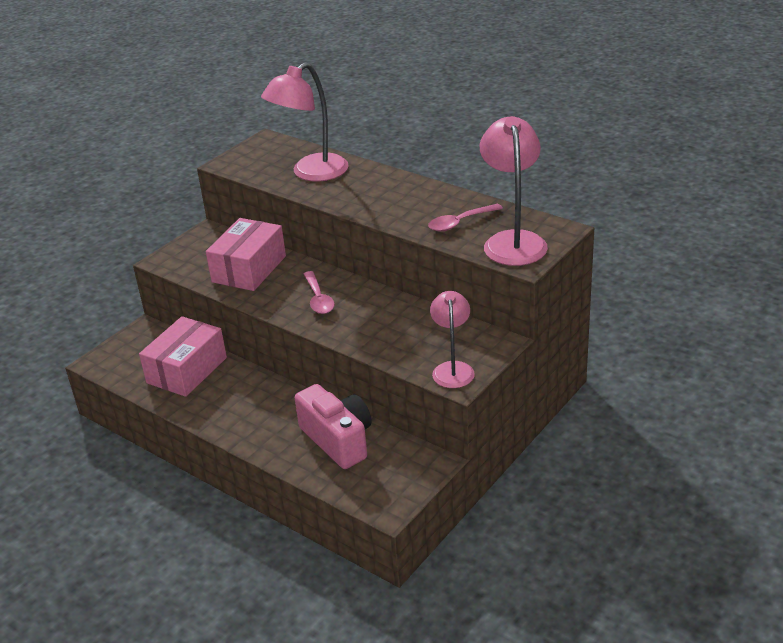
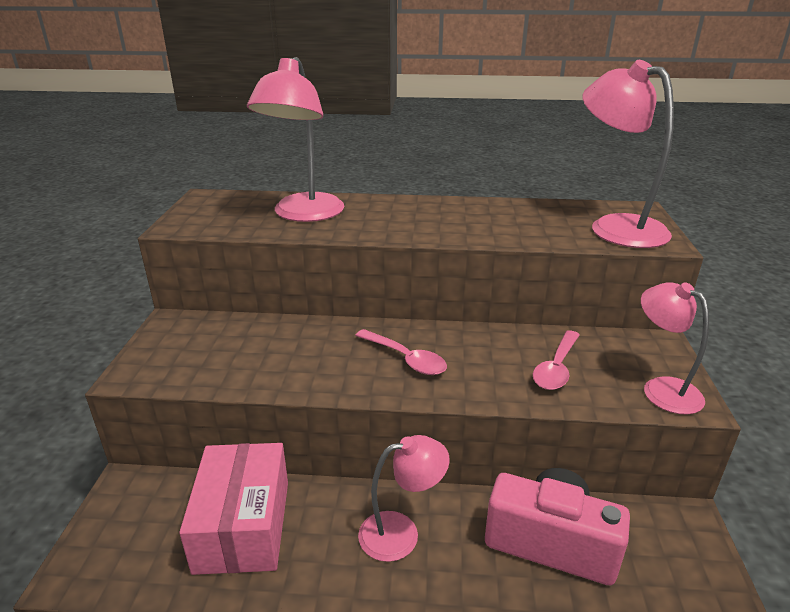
camera: 35 degrees left, 5 degrees down
(249, 269) = (274, 350): pink box -> none
(262, 404) = (401, 533): none -> pink lamp
(460, 223) = (537, 223): pink spoon -> pink spoon (556, 368)

